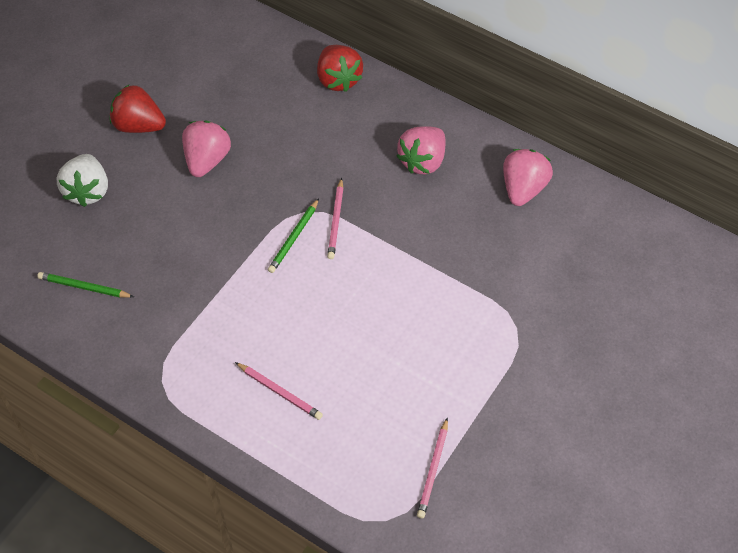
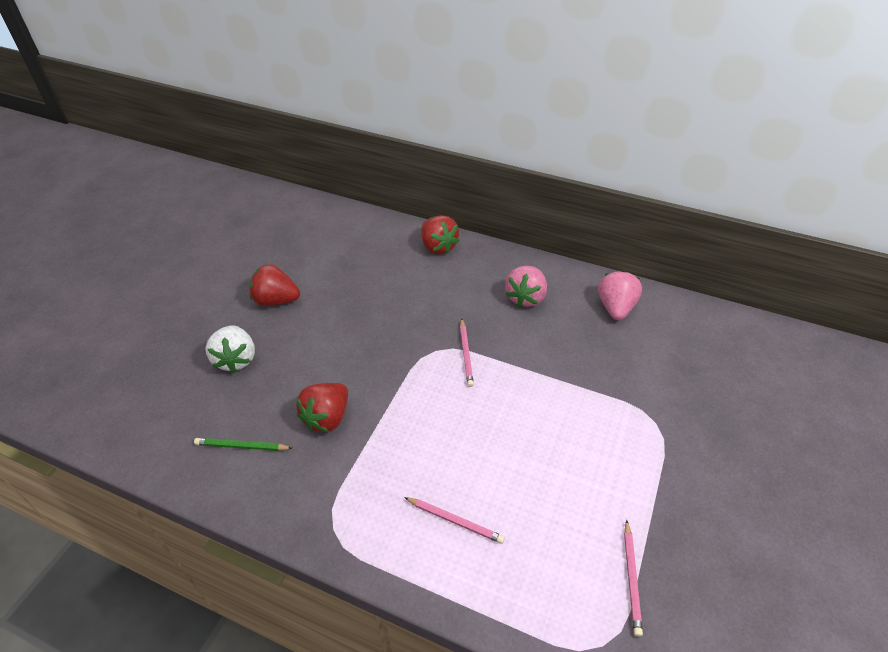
camera: 10 degrees left, 10 degrees down
(173, 270) = (327, 417): none -> red strawberry
(207, 160) = (341, 320): pink strawberry -> none
(294, 238) = (432, 373): green pencil -> none

